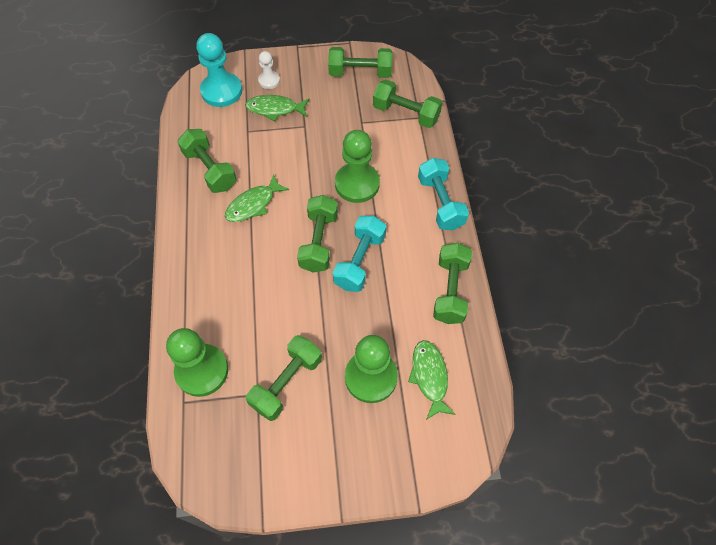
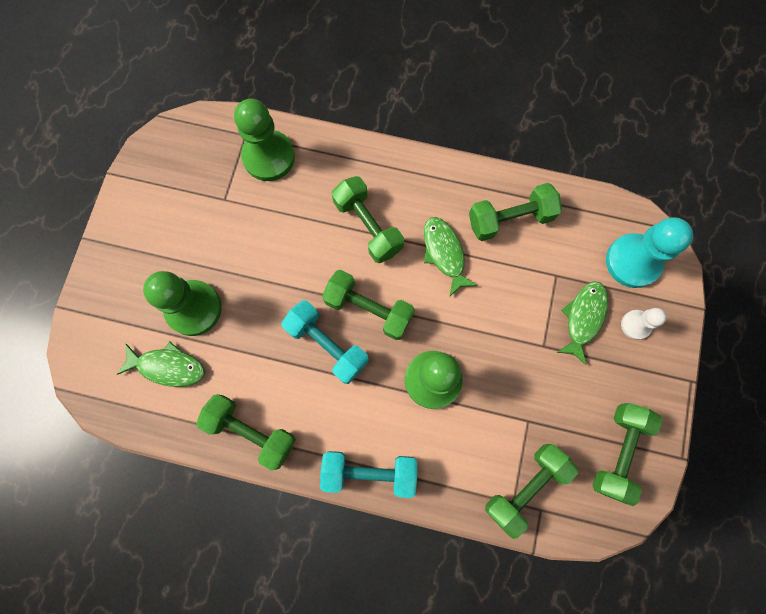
camera: 110 degrees right, 15 degrees up
(286, 383) = (223, 228): green dumbbell -> green dumbbell (368, 226)

